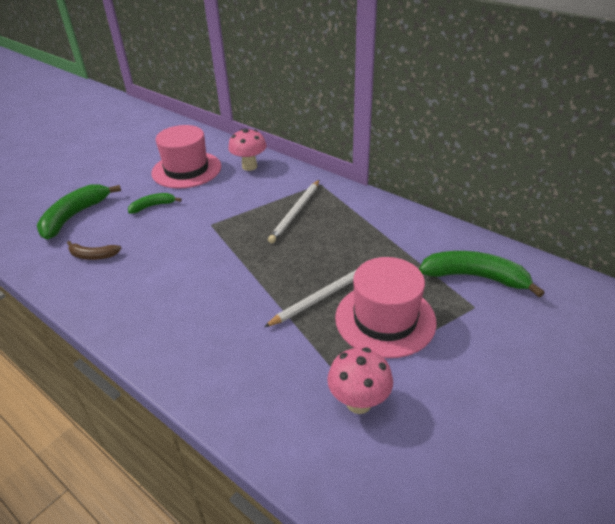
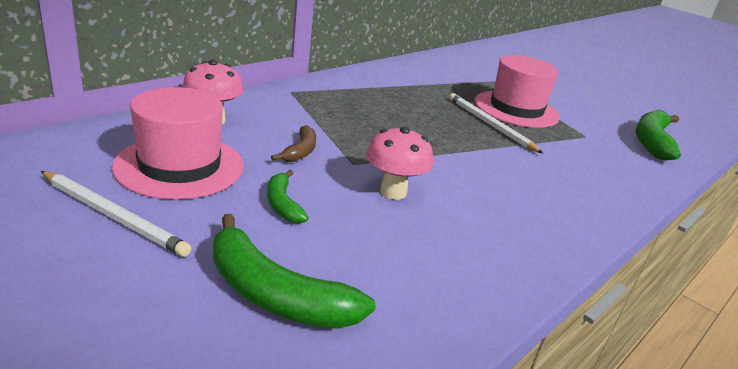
camera: 90 degrees left, 10 degrees down
(93, 256) = (410, 267): brown banana -> brown banana (300, 151)
(295, 212) = (347, 113): white pencil -> white pencil (113, 216)
(358, 402) = (605, 135): pink mushroom -> pink mushroom (393, 192)
(475, 277) = (463, 72): green banana -> green banana (652, 142)

